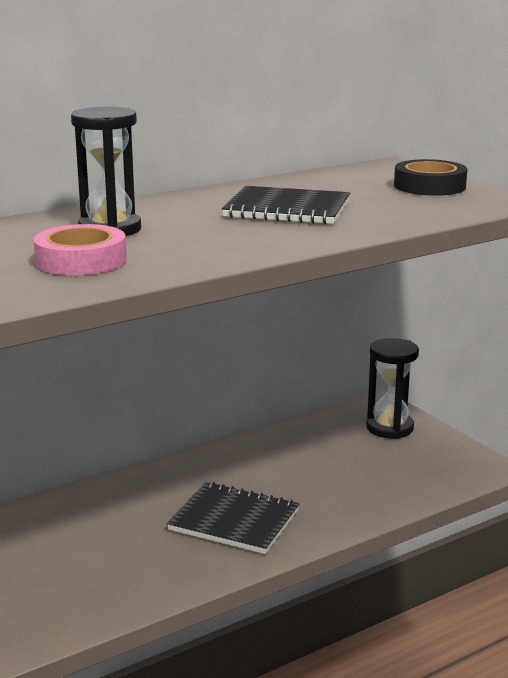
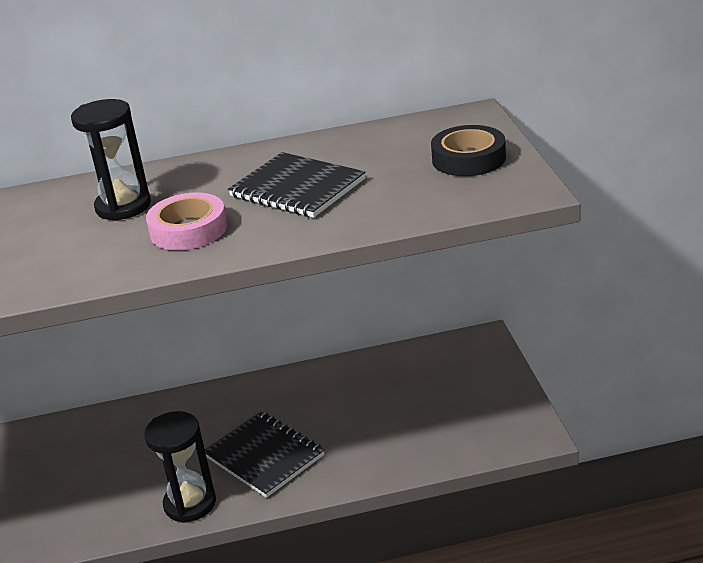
camera: 25 degrees right, 10 degrees up
(81, 260) = (64, 251): pink tape -> pink tape (188, 229)
(389, 428) = (472, 371): black hourglass -> black hourglass (190, 503)

